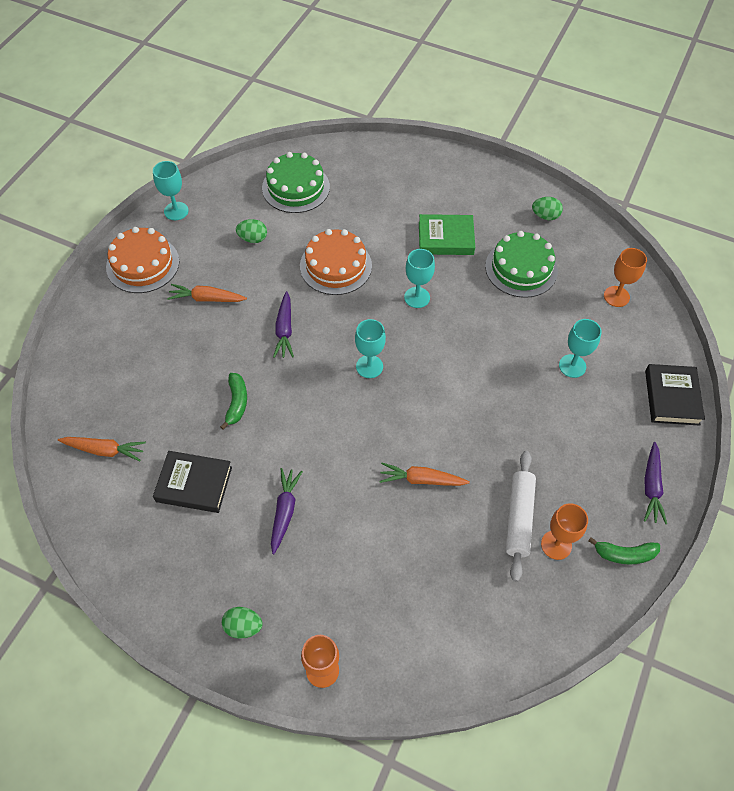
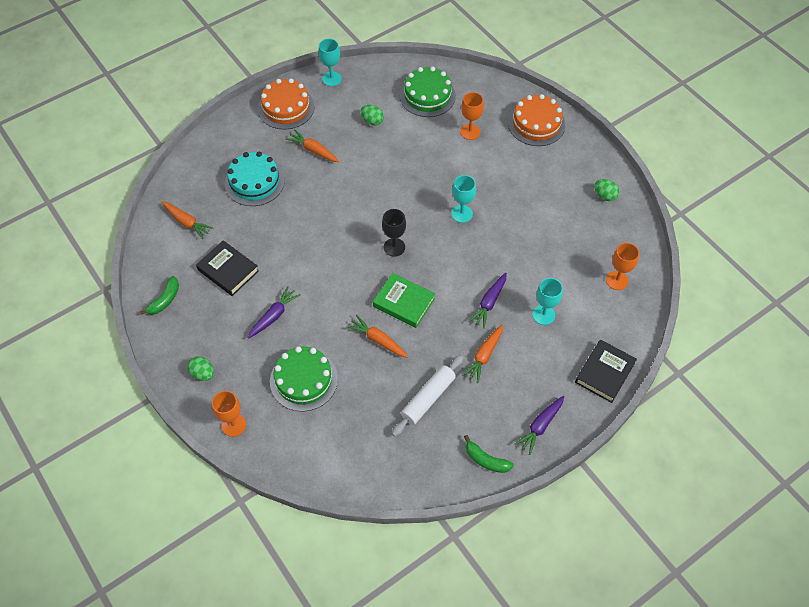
camera: 30 degrees right, 0 degrees up
(159, 365) = (254, 182): none -> turquoise cake
(236, 403) = (288, 230): green banana -> green banana (165, 300)
(284, 330) = (352, 195): purple carrot -> purple carrot (489, 302)
(335, 266) = (418, 165): orange cake -> orange cake (536, 124)
(369, 366) = (394, 247): turquoise goblet -> black goblet
(446, 238) = (514, 180): green book -> green book (404, 302)
(521, 268) = (556, 227): green cake -> green cake (303, 380)
(544, 440) = (484, 355): none -> orange carrot
(556, 545) = (441, 429): orange goblet -> orange goblet (470, 132)

